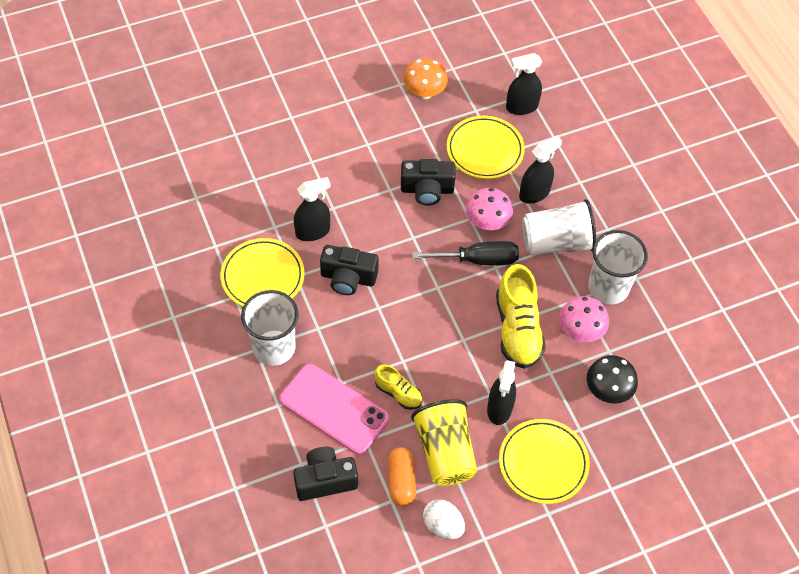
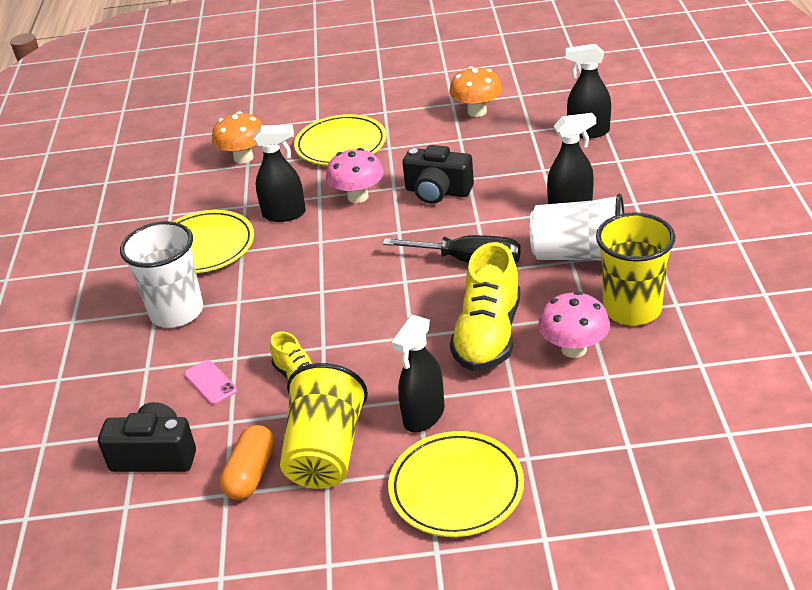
camera: 25 degrees right, 20 degrees down
(247, 171) = (243, 158): none -> orange mushroom
(334, 409) = (210, 382): pink phone -> pink phone, size x0.43
(348, 278) = (301, 259): black camera -> none
(442, 525) = (278, 536): white egg -> none
(485, 150) = (525, 164): yellow plate -> yellow plate (341, 145)
(487, 222) = (497, 228): pink mushroom -> pink mushroom (358, 197)
(608, 288) = (632, 309): white cup -> yellow cup
(608, 390) = (587, 419): black mushroom -> none

